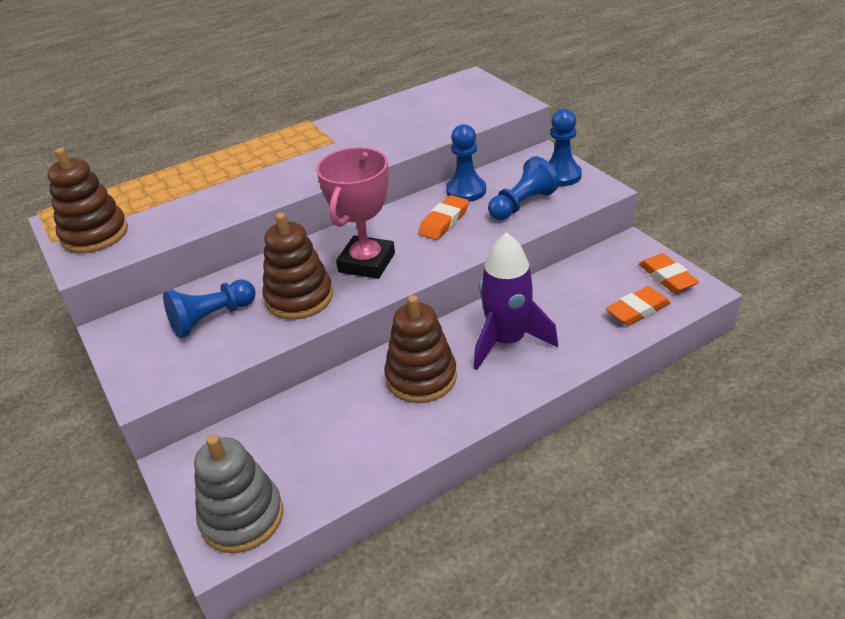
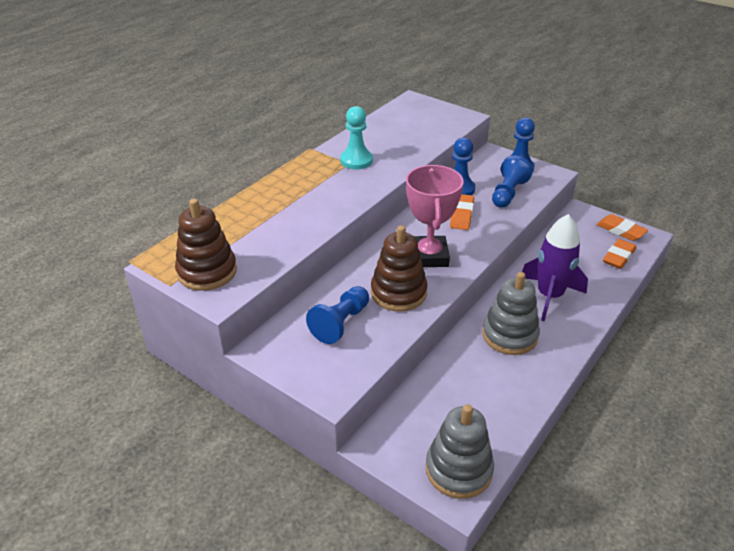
camera: 25 degrees left, 0 degrees up
(345, 139) = (356, 160): none -> turquoise pawn
(421, 377) = (509, 335): brown stacking toy -> grey stacking toy

